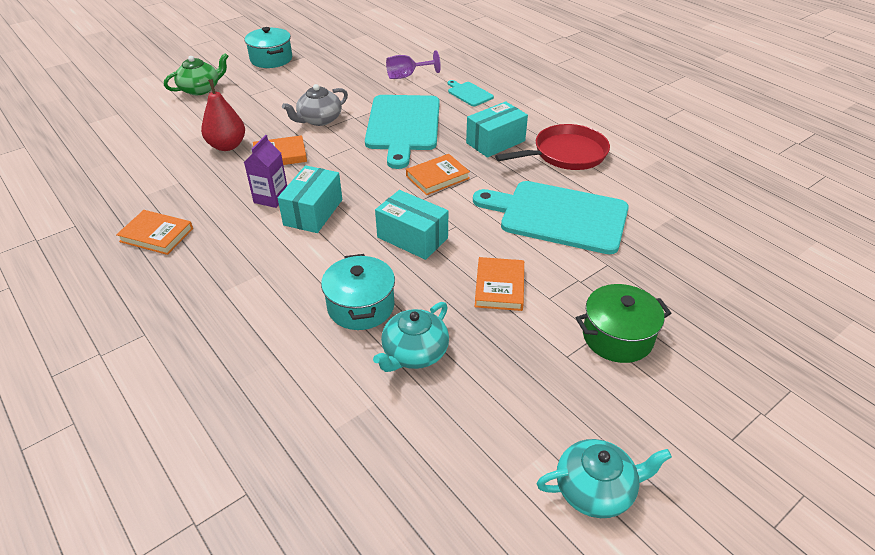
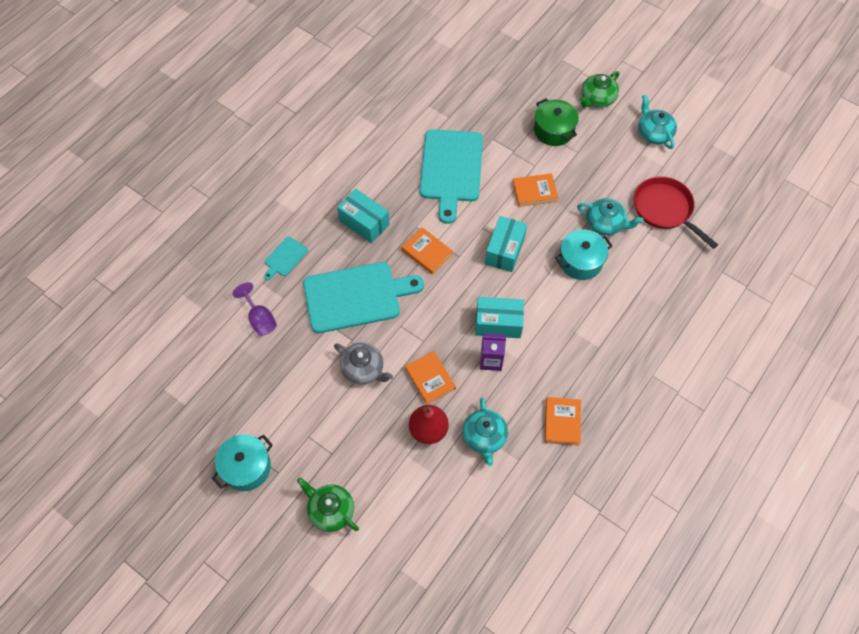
camera: 105 degrees left, 20 degrees up
(190, 177) = (484, 437): none -> turquoise teapot
(566, 154) = (369, 173): red pan -> red pan (665, 209)
(691, 418) = (597, 98): none -> green teapot

